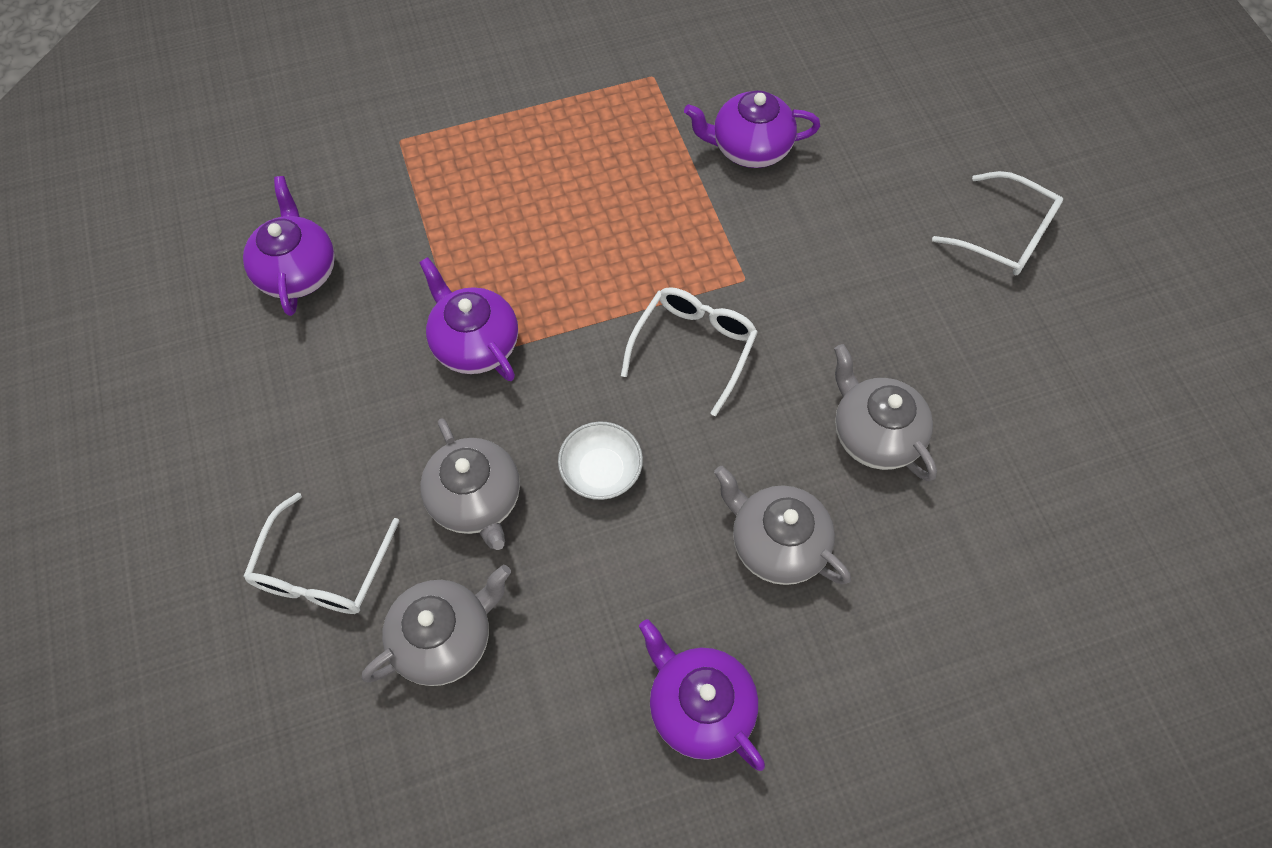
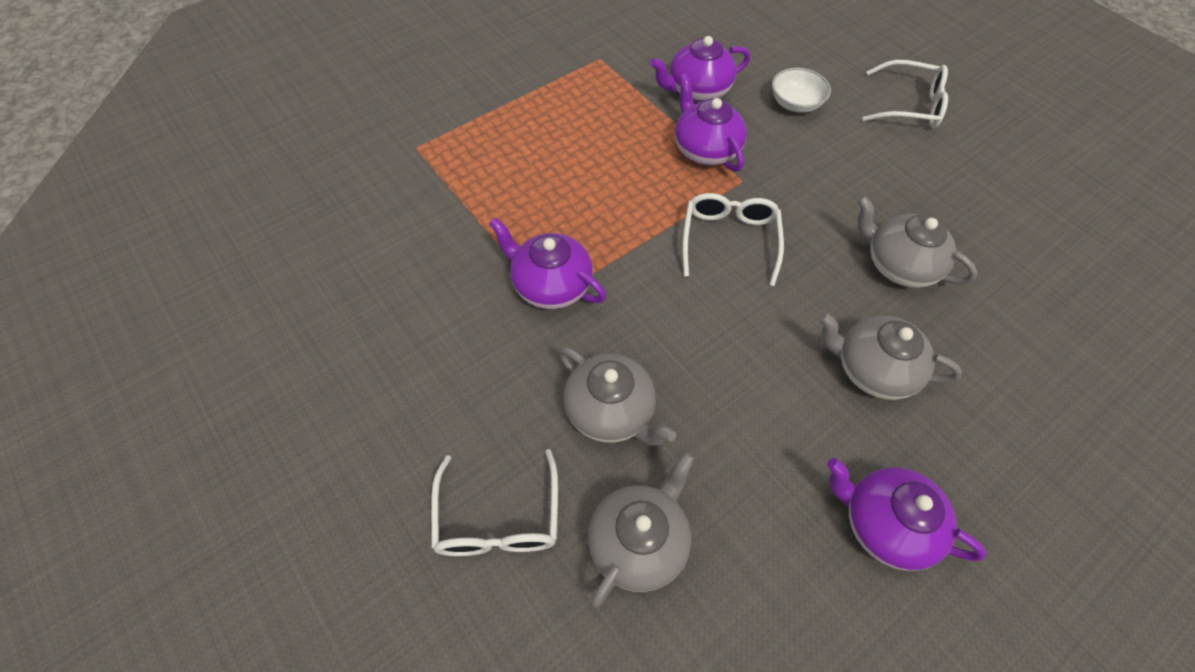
camera: 20 degrees left, 5 degrees down
(298, 271) = (368, 269): purple teapot -> purple teapot (705, 149)
(601, 471) = (704, 356): white bowl -> white bowl (795, 103)

